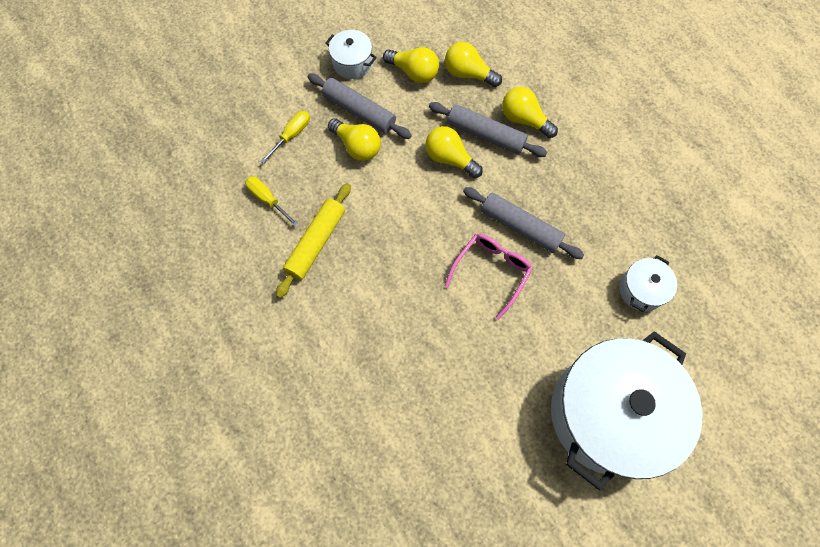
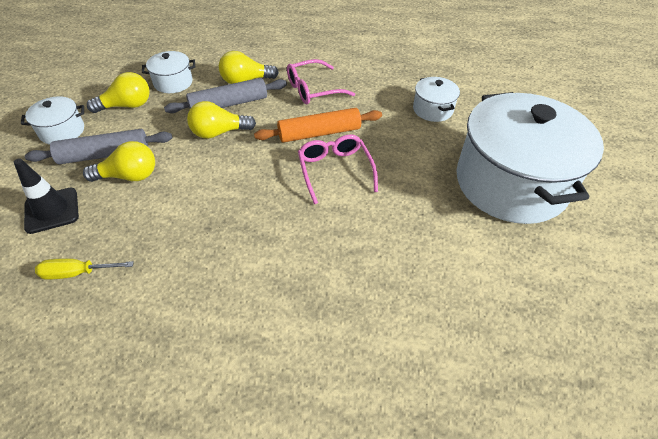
camera: 50 degrees left, 20 degrees down
(292, 135) = (52, 210): yellow screwdriver -> black traffic cone
(316, 243) = (168, 265): yellow rolling pin -> none
(468, 74) = (173, 82): yellow light bulb -> white pot
(520, 227) = (319, 133): grey rolling pin -> orange rolling pin
(566, 177) = (313, 90): none -> pink glasses

